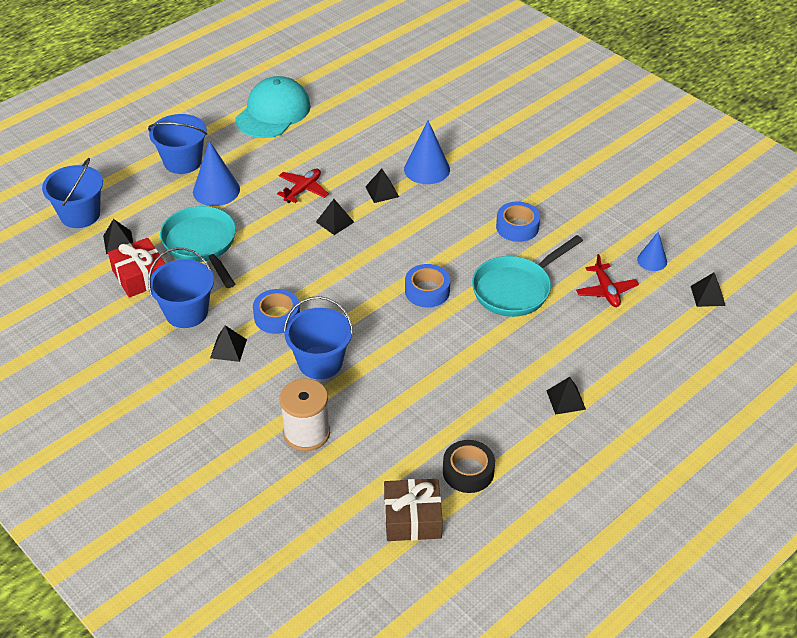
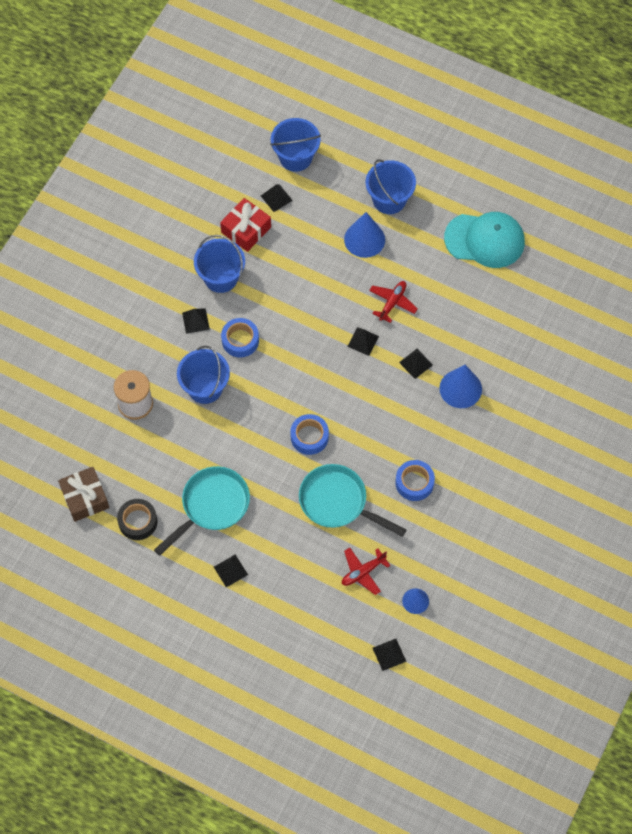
camera: 70 degrees right, 20 degrees up
(202, 245) = (297, 256): turquoise pan -> turquoise pan (212, 506)
(303, 190) = (392, 303): red plane -> red plane turned 75 degrees counterclockwise

